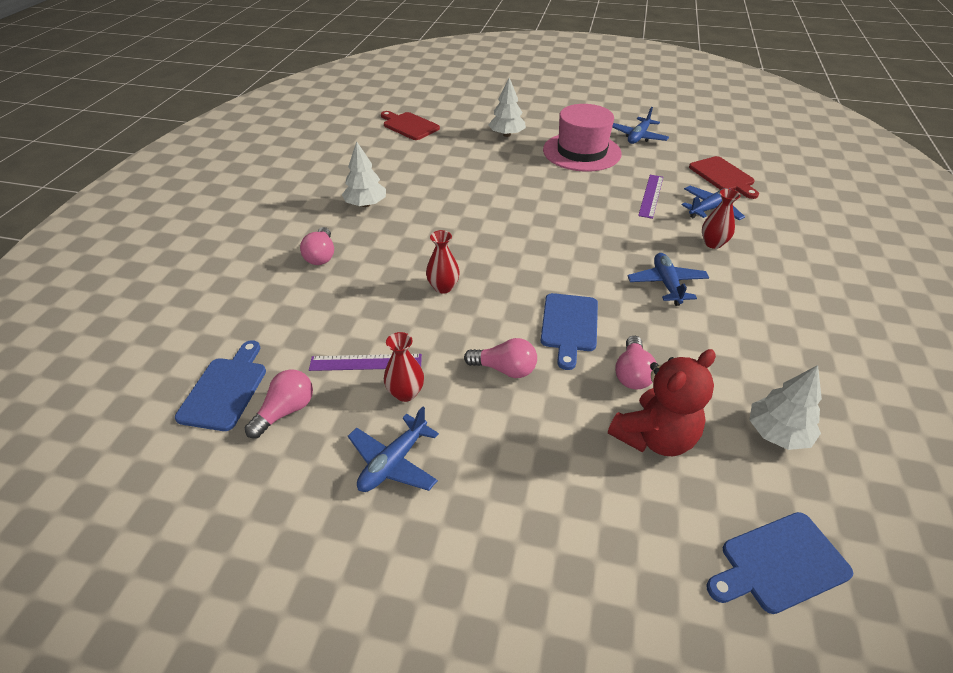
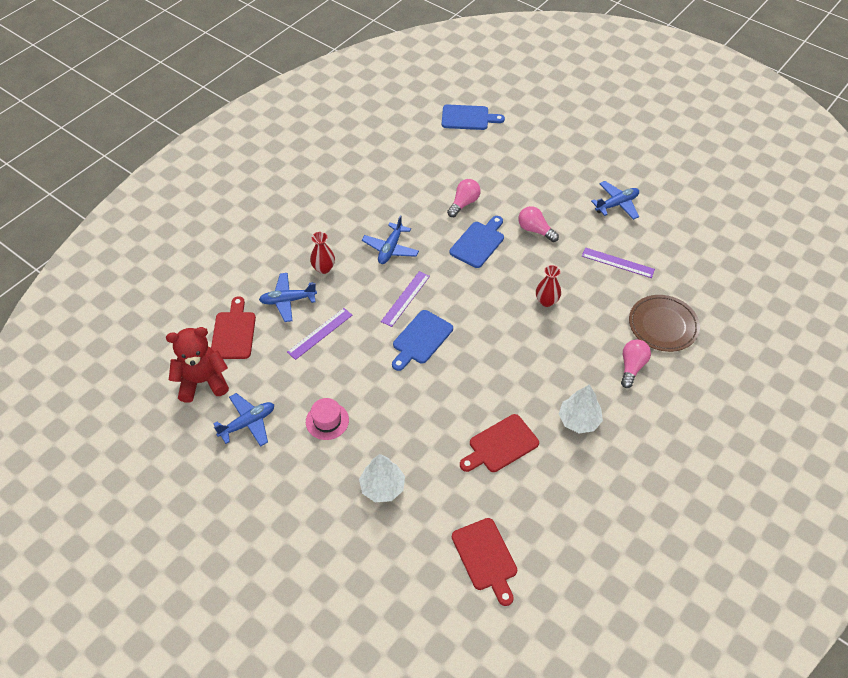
camera: 155 degrees left, 10 degrees up
(225, 390) = (707, 274): blue cutting board -> blue cutting board (421, 339)
(286, 411) = (670, 249): pink light bulb -> none
(289, 304) = (663, 325): none -> brown plate
(405, 393) = (599, 236): red vase -> none
(429, 174) = (501, 445): none -> red cutting board
(581, 152) = (327, 421): pink hat -> pink hat, size x0.50
(601, 243) = (405, 298): none -> purple ruler
(654, 437) = (479, 172): red teddy bear -> red teddy bear (203, 381)
(777, 433) = (417, 154): white tree -> none

